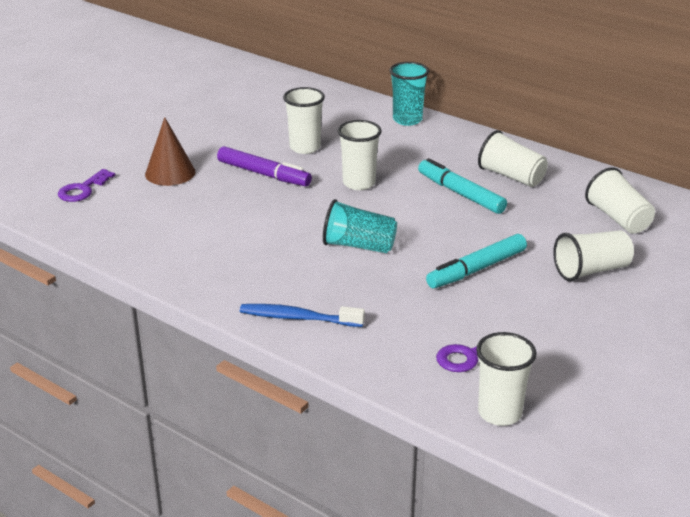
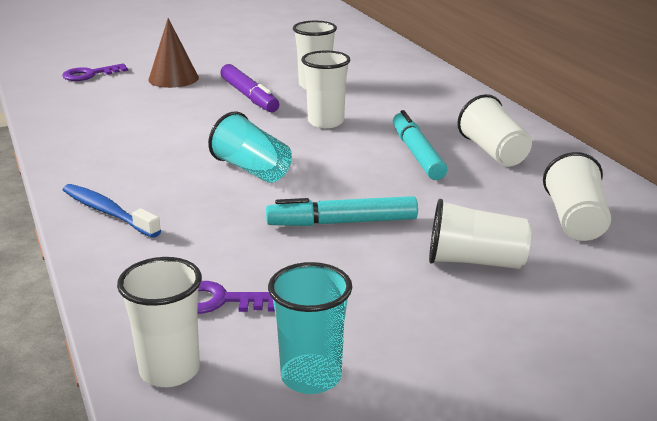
camera: 30 degrees right, 5 degrees down
(407, 120) = (444, 85): turquoise cup -> turquoise cup (311, 377)

